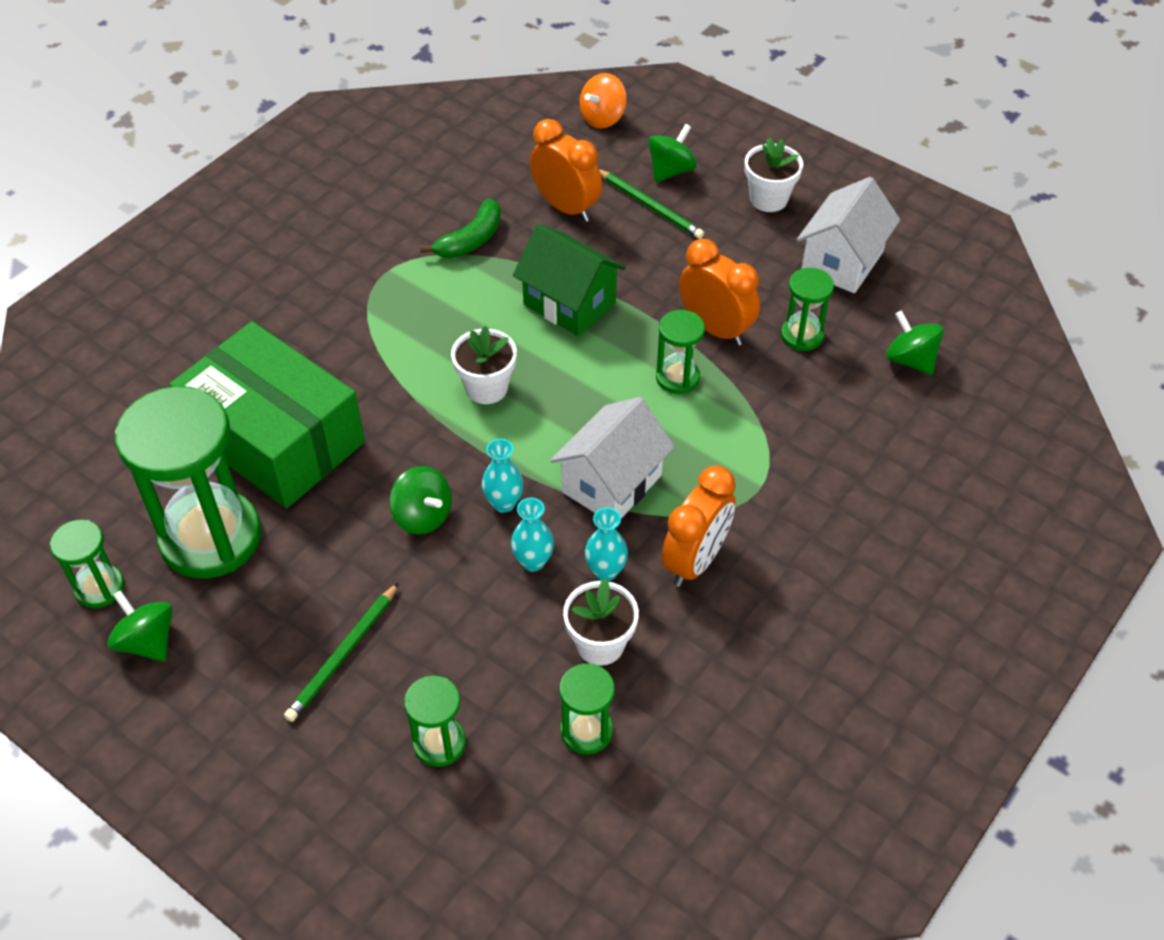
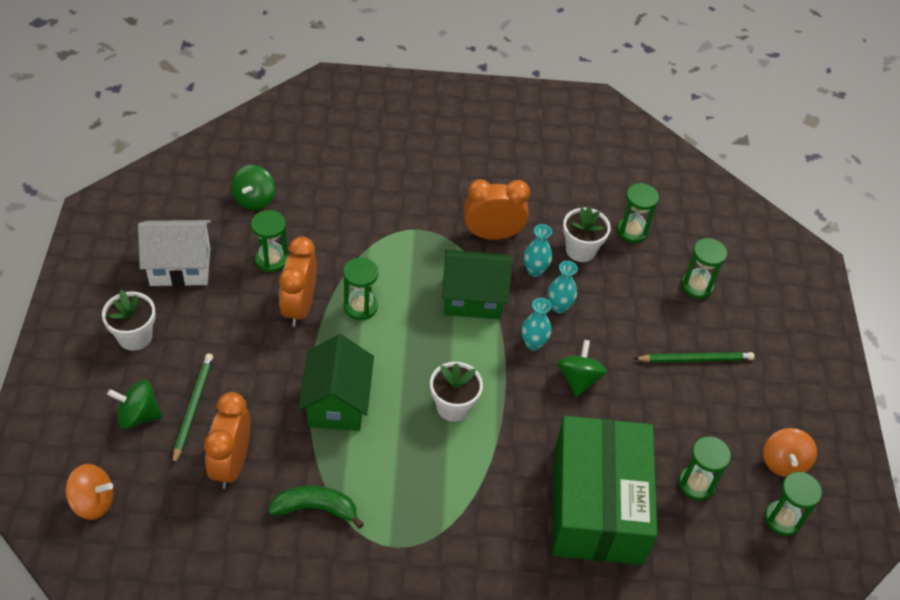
camera: 130 degrees left, 0 degrees up
(147, 641) = (783, 462): green spinning top -> orange spinning top
(210, 537) = (696, 484): green hourglass -> green hourglass, size x0.47
(611, 484) = (473, 298): white house -> green house

